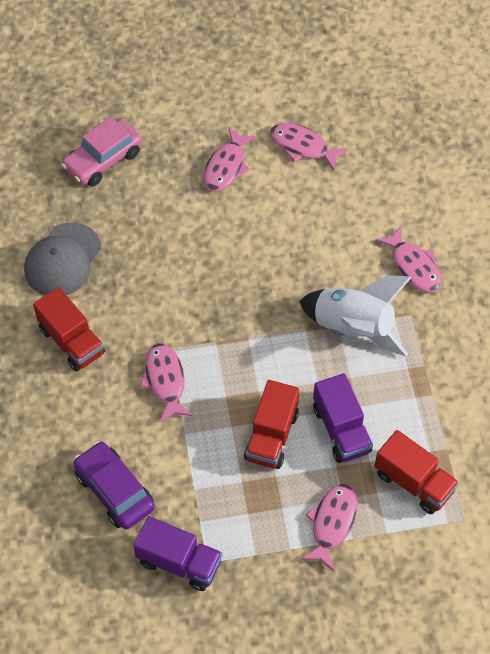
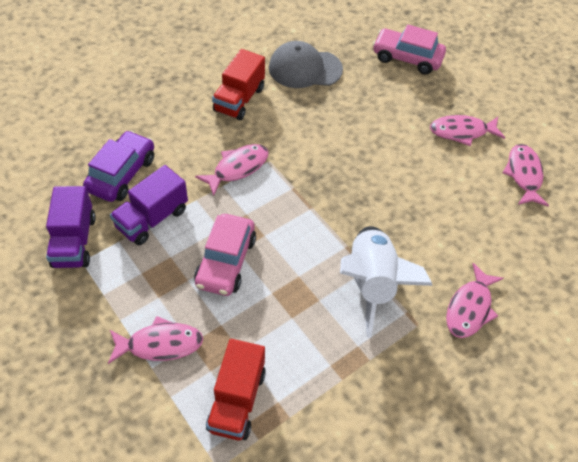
camera: 60 degrees right, 5 degrees down
(271, 436) = (226, 261): red truck -> pink car
(341, 429) = (261, 314): purple truck -> purple truck (152, 218)

